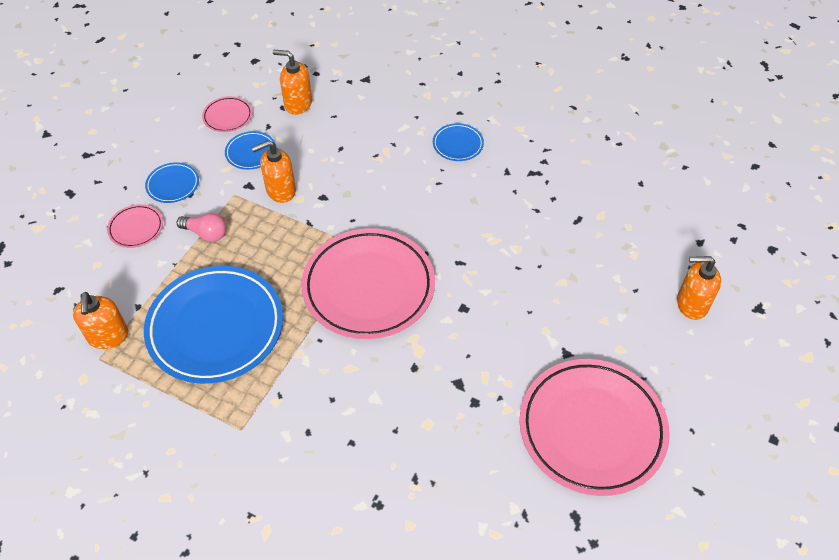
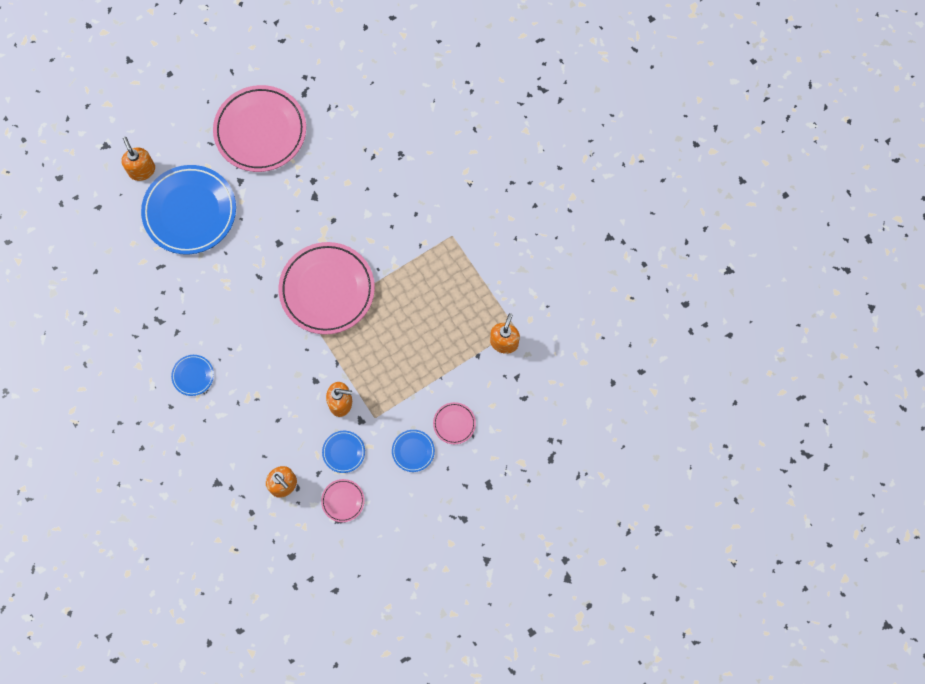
camera: 150 degrees left, 20 degrees up
(206, 233) = (409, 392): pink light bulb -> none
(215, 327) = (436, 312): blue plate -> blue plate (190, 212)
(691, 304) = (142, 170): orange soap dispenser -> orange soap dispenser turned 150 degrees counterclockwise

